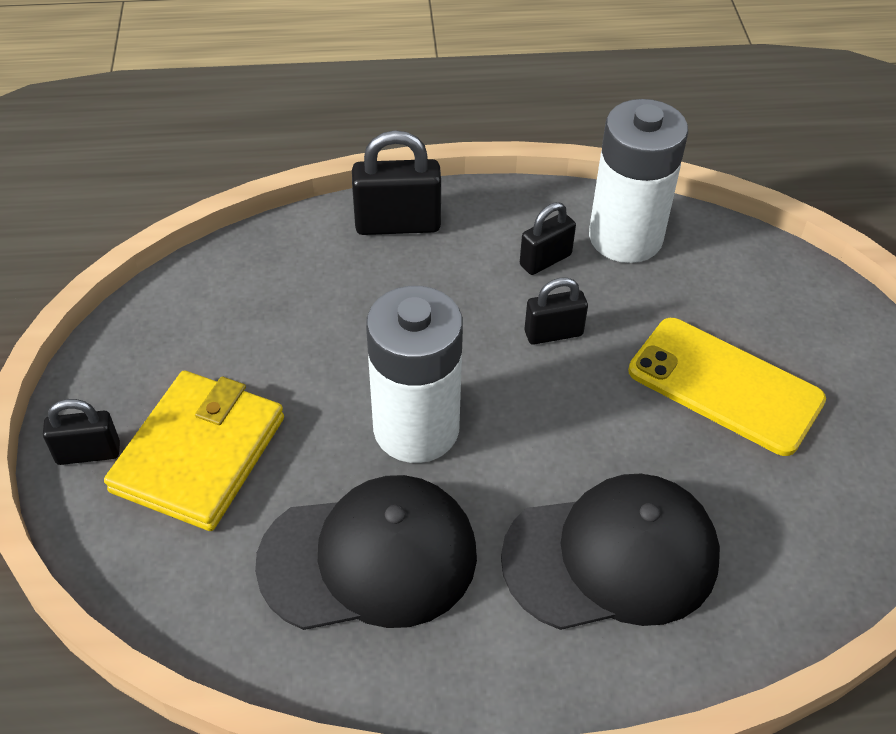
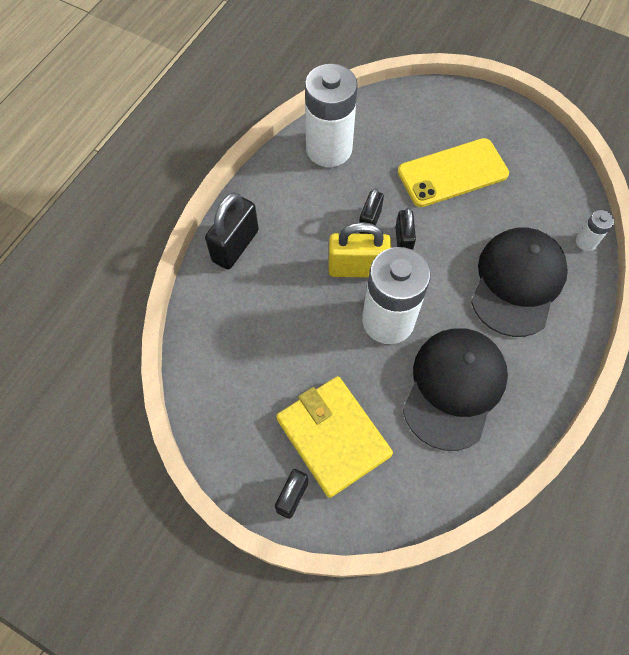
camera: 55 degrees left, 15 degrees up
(469, 356) = (357, 268): none -> yellow padlock
(545, 260) = (317, 193): black padlock -> black padlock (403, 241)
(774, 620) = (586, 242): none -> white battery

